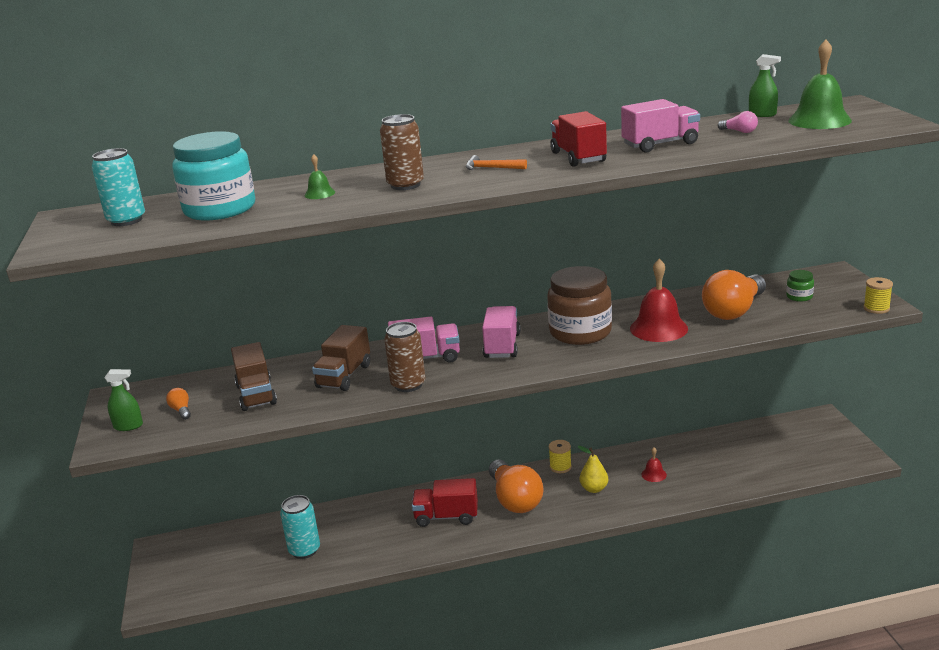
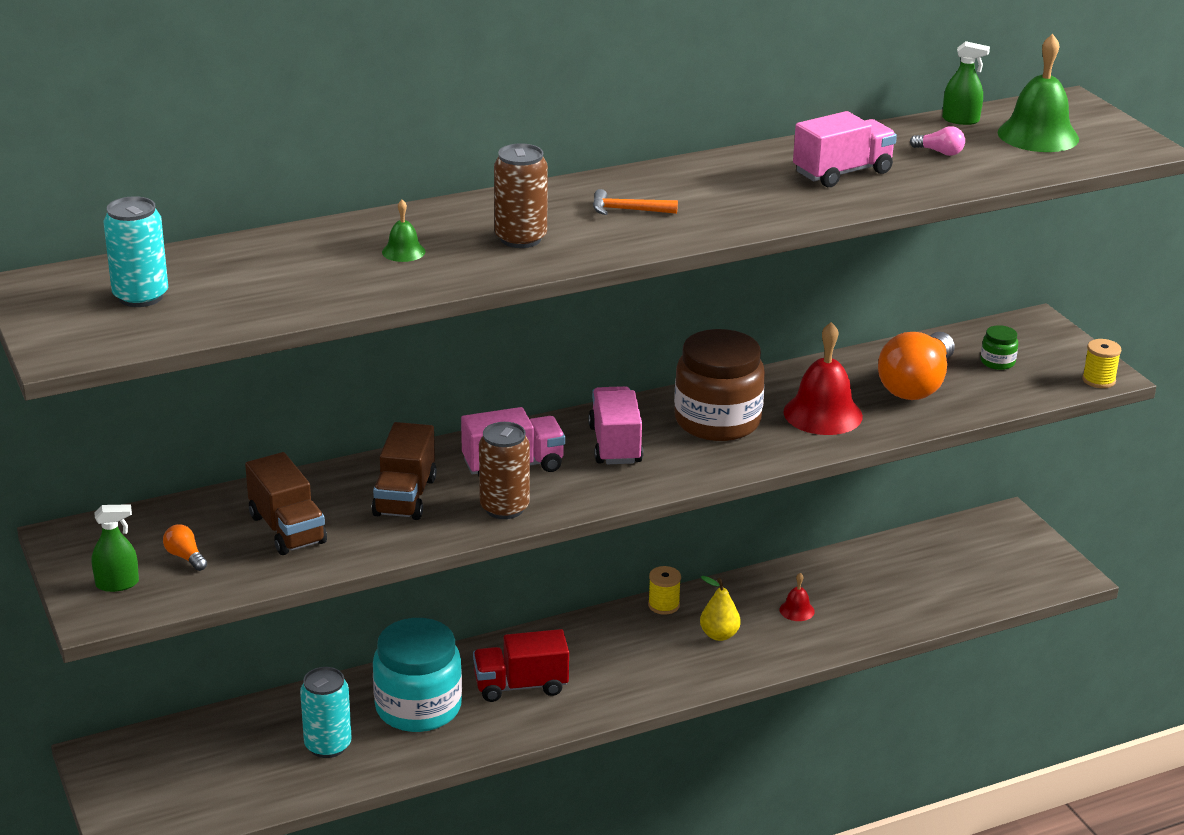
camera: 15 degrees left, 5 degrees up
(220, 209) = (271, 278): turquoise jar -> turquoise jar (418, 707)
(515, 500) = (611, 656): orange light bulb -> none
(578, 157) = (739, 193): red truck -> none

